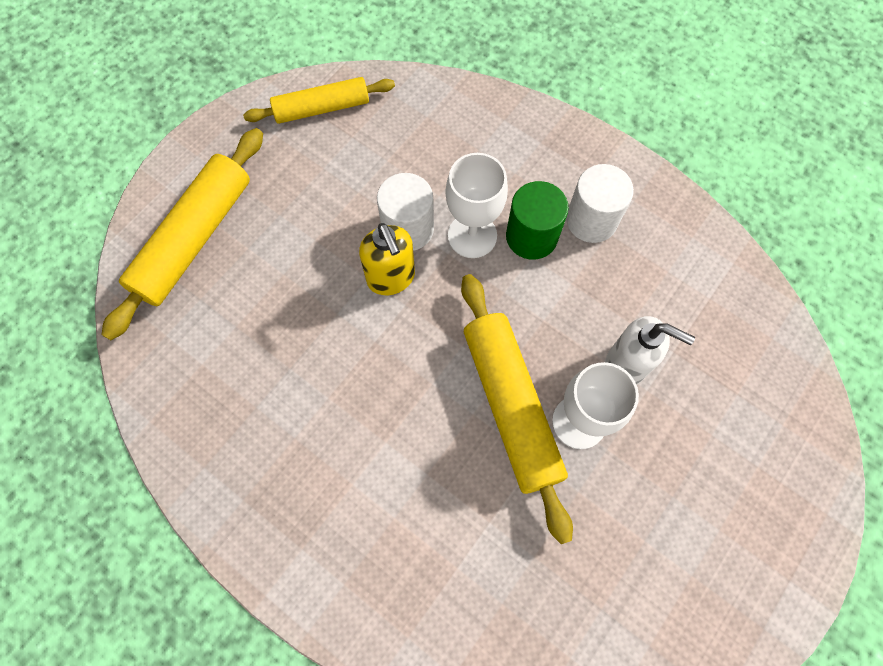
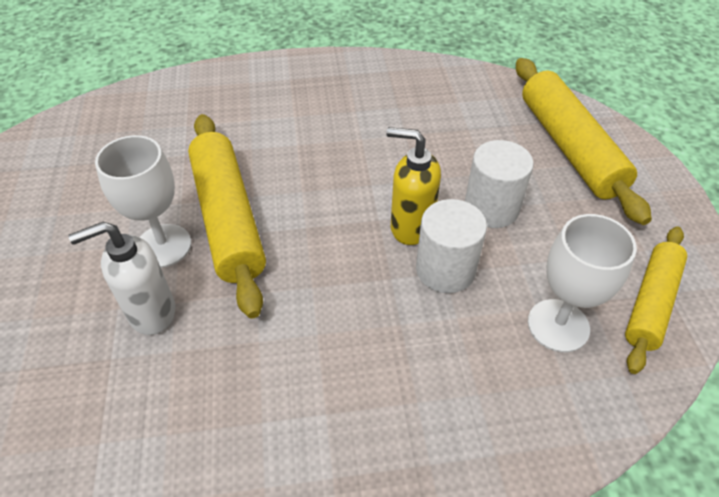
camera: 135 degrees right, 20 degrees down
(472, 235) = (388, 308): white goblet -> white goblet (558, 325)
(511, 406) = (228, 218): yellow rolling pin -> yellow rolling pin turned 45 degrees clockwise
(531, 236) = (335, 352): green cylinder -> none
(591, 220) = (292, 420): white cylinder -> white cylinder (491, 208)

